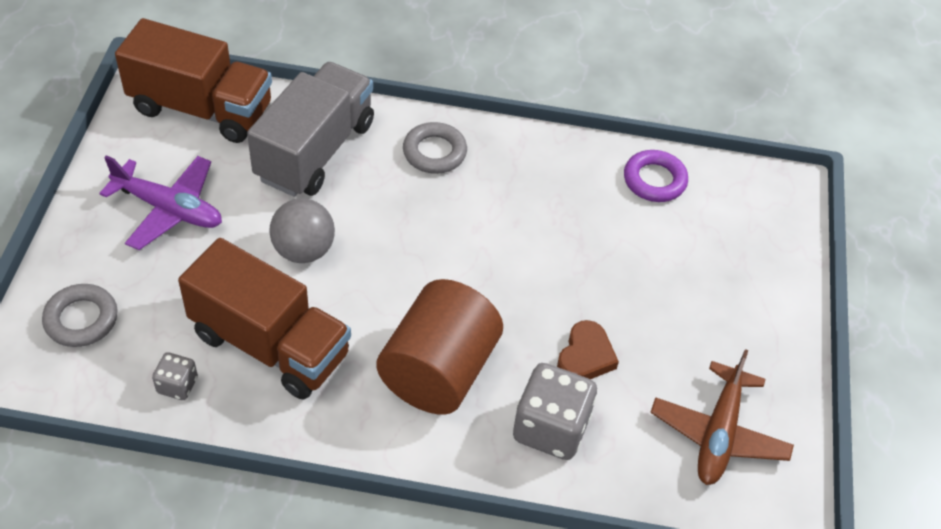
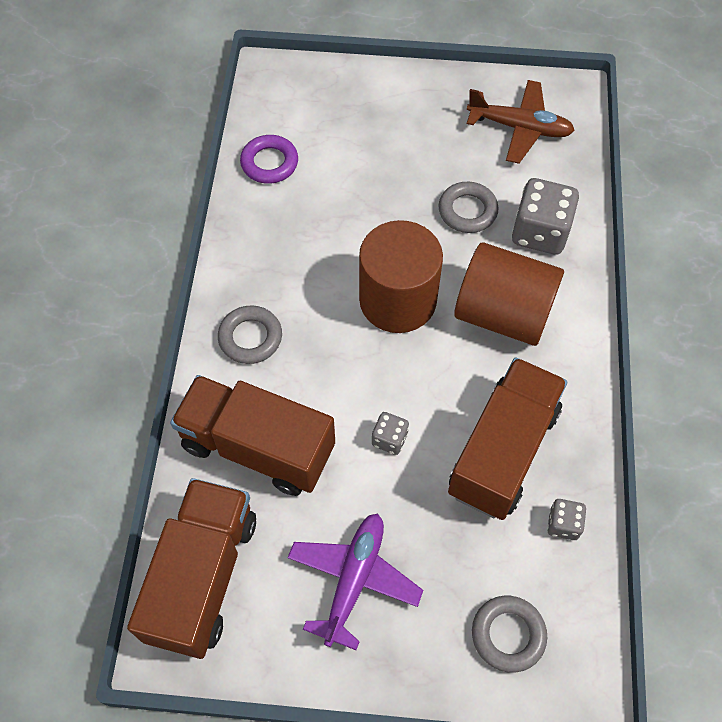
camera: 90 degrees left, 10 degrees up
(303, 250) = (389, 439): grey ball -> grey dice
(315, 151) = (258, 447): grey truck -> brown truck
(466, 275) = (398, 300): none -> brown cylinder
(585, 356) = (467, 211): brown heart -> grey ring

